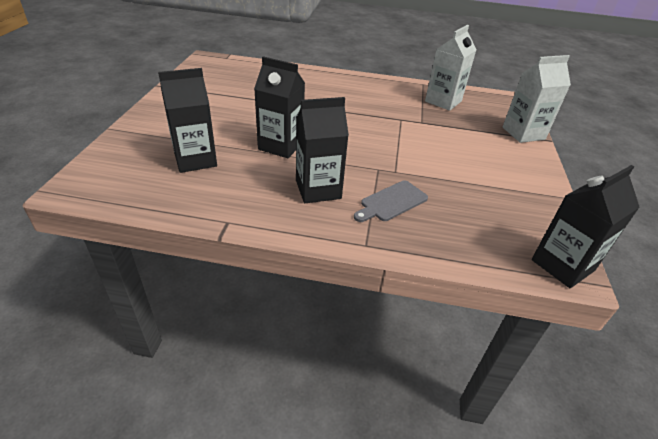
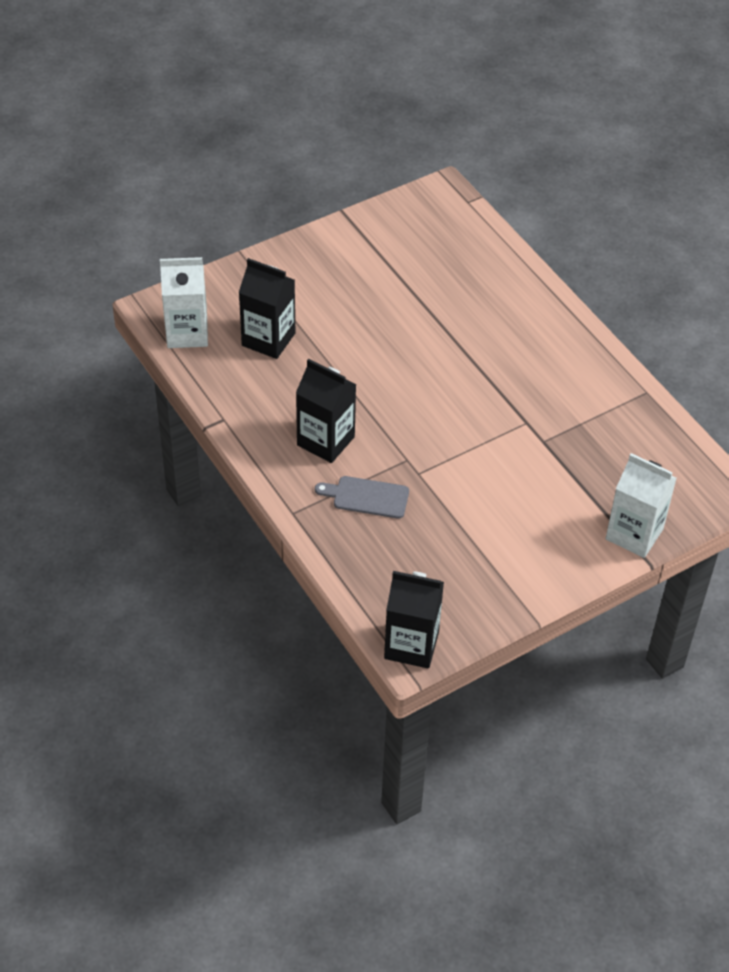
camera: 50 degrees right, 10 degrees up
(281, 146) = (357, 373): black carton -> none
(443, 101) = (621, 433): white carton -> white carton (187, 333)

